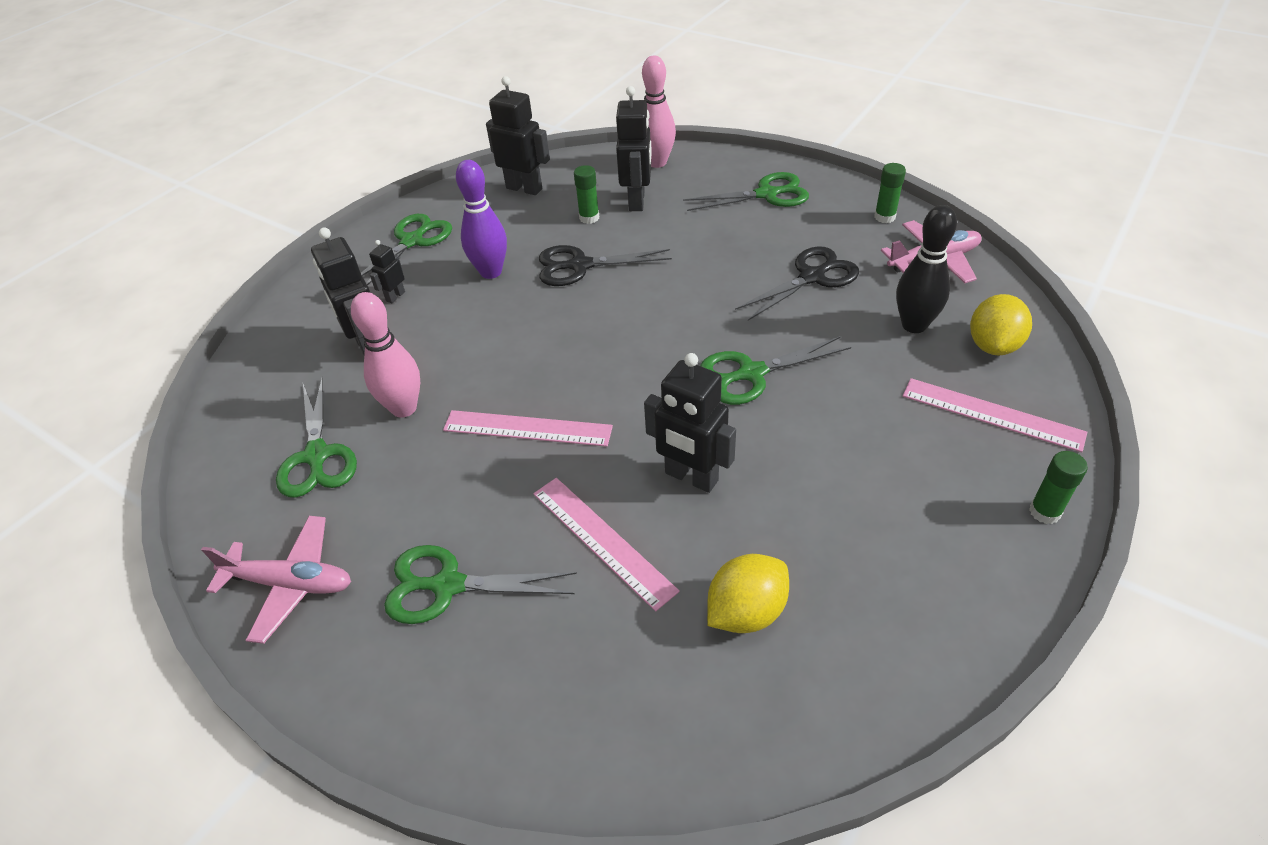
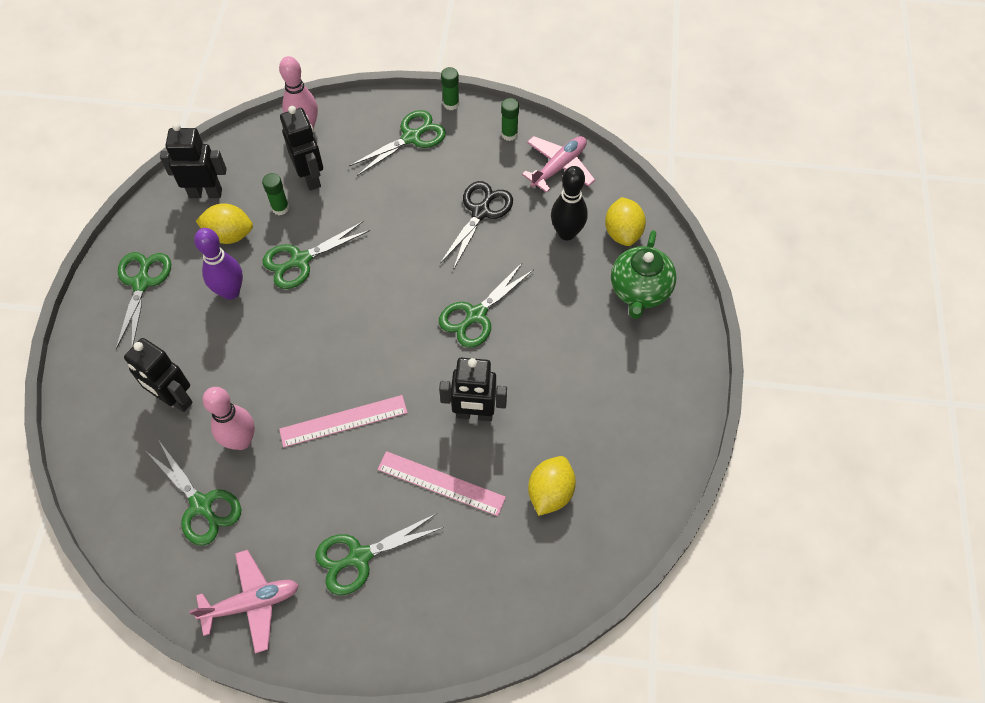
camera: 30 degrees left, 15 degrees up
(395, 296) = (165, 344): black robot -> none
(523, 226) = (229, 235): none -> yellow lemon
(580, 266) = (300, 260): black scissors -> green scissors
(992, 414) = (639, 291): pink ruler -> green teapot
(1044, 512) = (691, 353): green glue stick -> green glue stick (451, 104)

